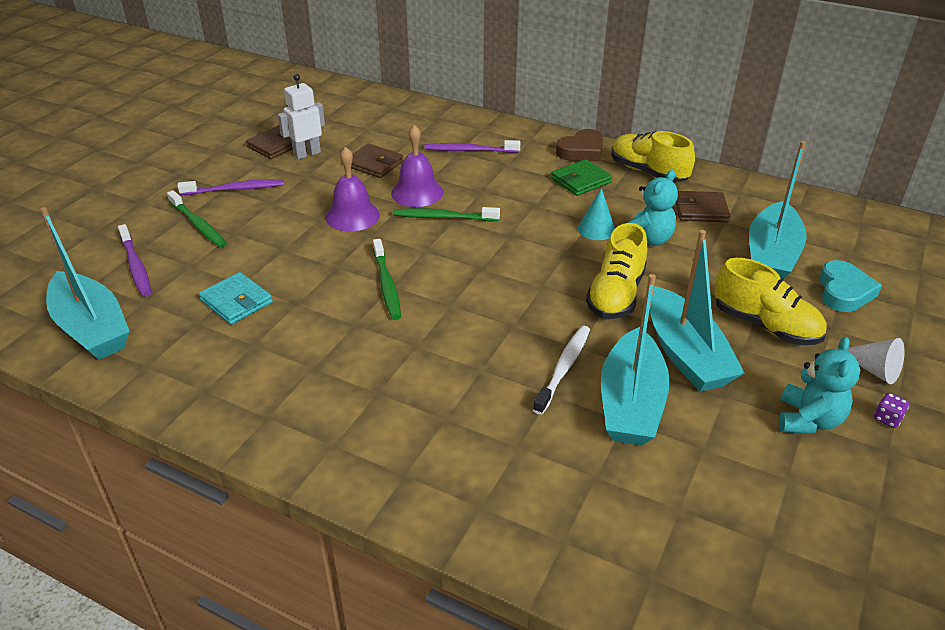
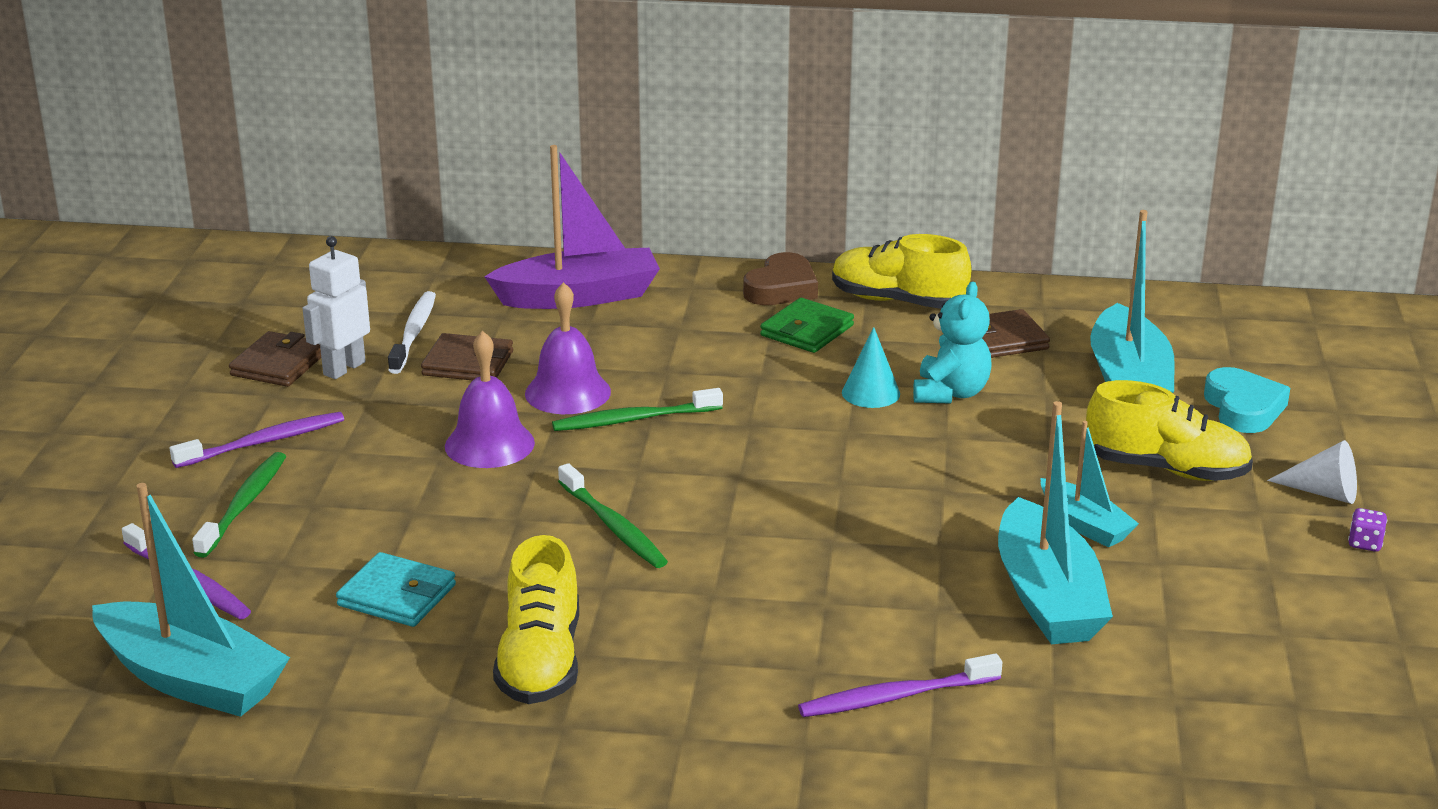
camera: 20 degrees left, 10 degrees down
(198, 225) = (244, 505): green toothbrush -> green toothbrush turned 105 degrees counterclockwise
(461, 135) = (579, 296): none -> purple boat
(469, 150) = (608, 317): purple toothbrush -> purple toothbrush (895, 697)
(564, 368) = (935, 576): white toothbrush -> white toothbrush (414, 333)
(616, 295) = (950, 472): yellow shoe -> yellow shoe (540, 661)
(686, 354) = (1084, 525): turquoise boat -> turquoise boat, size x0.57
(808, 420) = (1274, 566): turquoise teddy bear -> none

